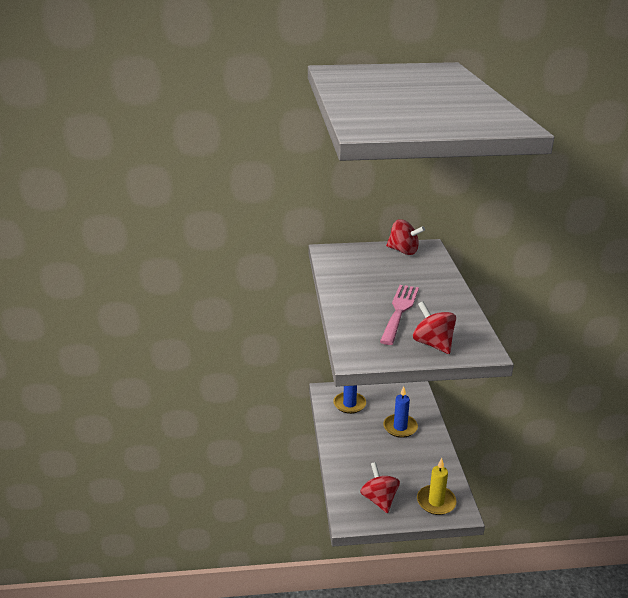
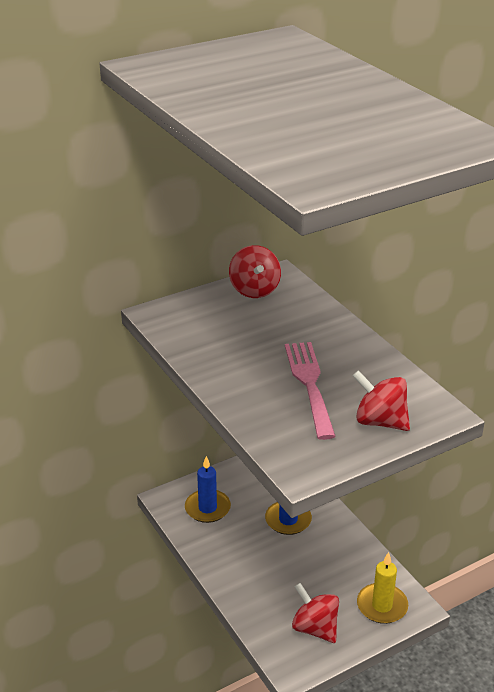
camera: 25 degrees left, 5 degrees up
(403, 251) = (254, 290): red spinning top -> red spinning top turned 75 degrees clockwise

